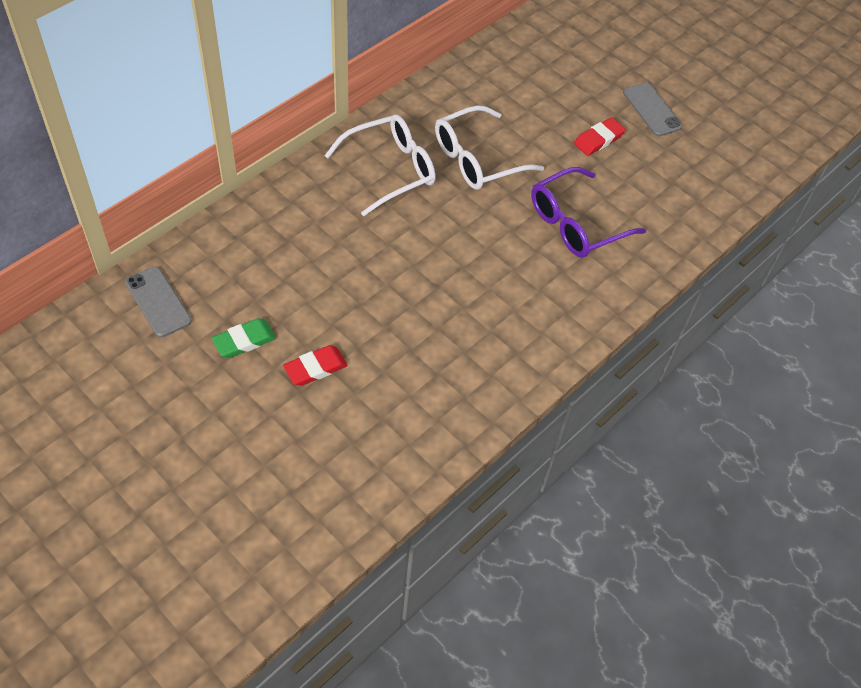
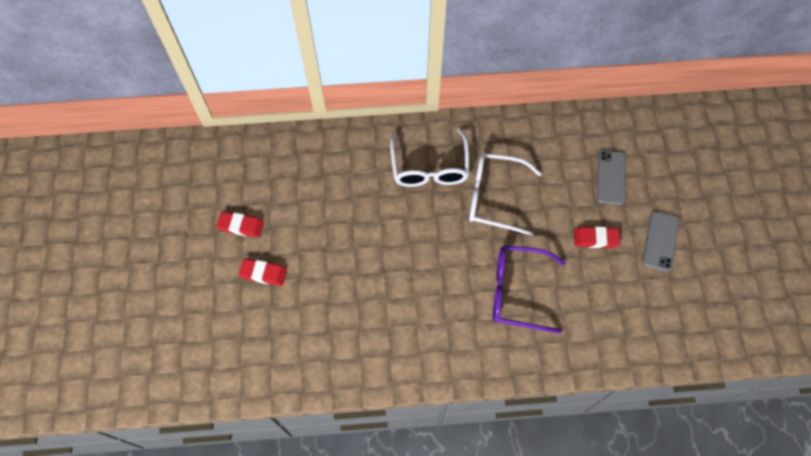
camera: 45 degrees right, 10 degrees up
(158, 302) = (217, 166): grey phone -> grey phone (611, 177)
(244, 341) = (241, 226): green eraser -> red eraser
(390, 170) = (429, 167): white glasses -> white glasses turned 75 degrees clockwise

